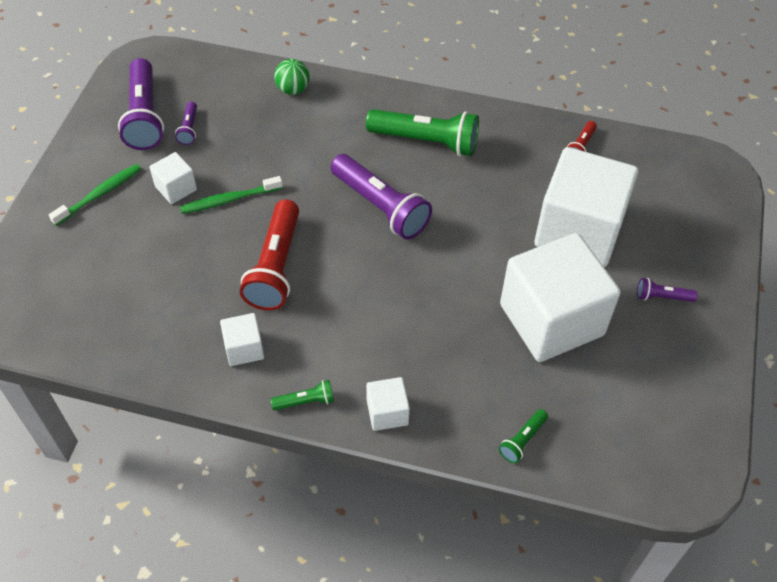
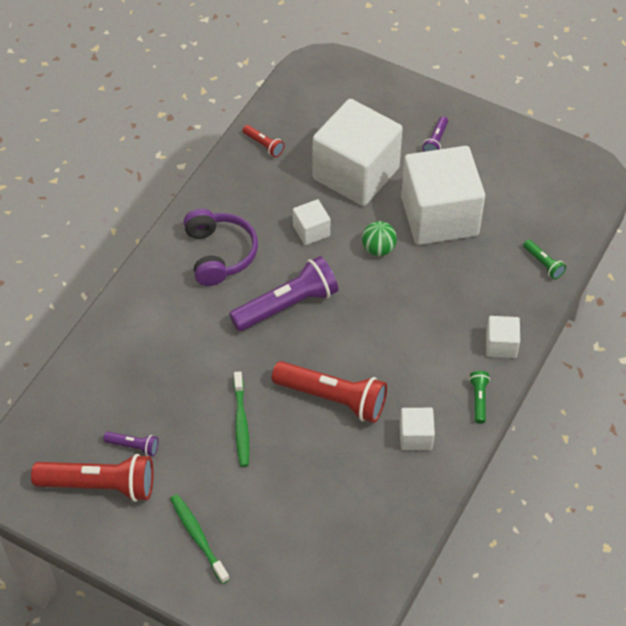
camera: 75 degrees left, 0 degrees up
(144, 116) = (100, 485): purple flashlight -> red flashlight
(176, 188) = (211, 468): white cube -> white cube (311, 231)
(293, 89) = (111, 347): green ball -> green ball (378, 249)
(426, 141) = (219, 254): green flashlight -> purple headphones

